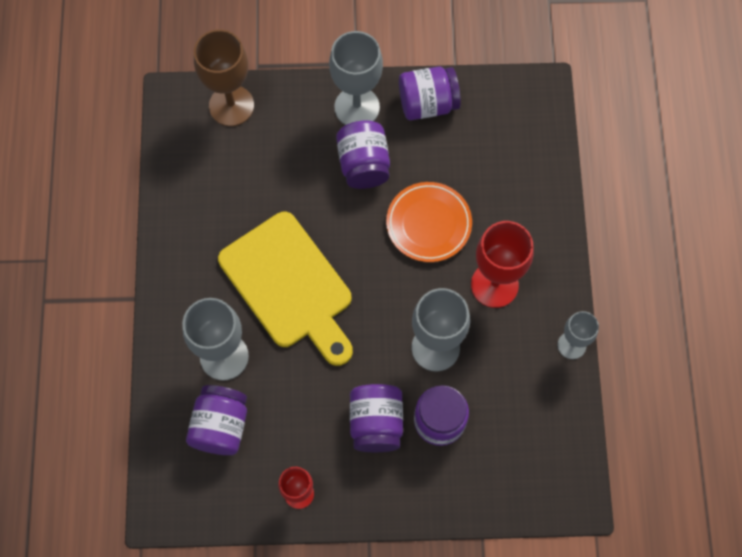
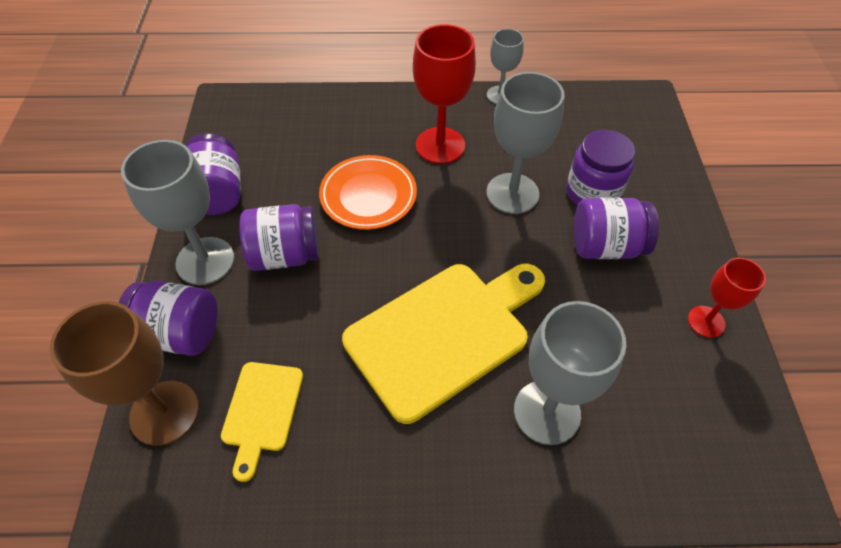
camera: 90 degrees left, 15 degrees down
(221, 426) = (643, 414): purple jar -> purple jar (180, 332)
(230, 166) = (262, 411): none -> yellow cutting board

